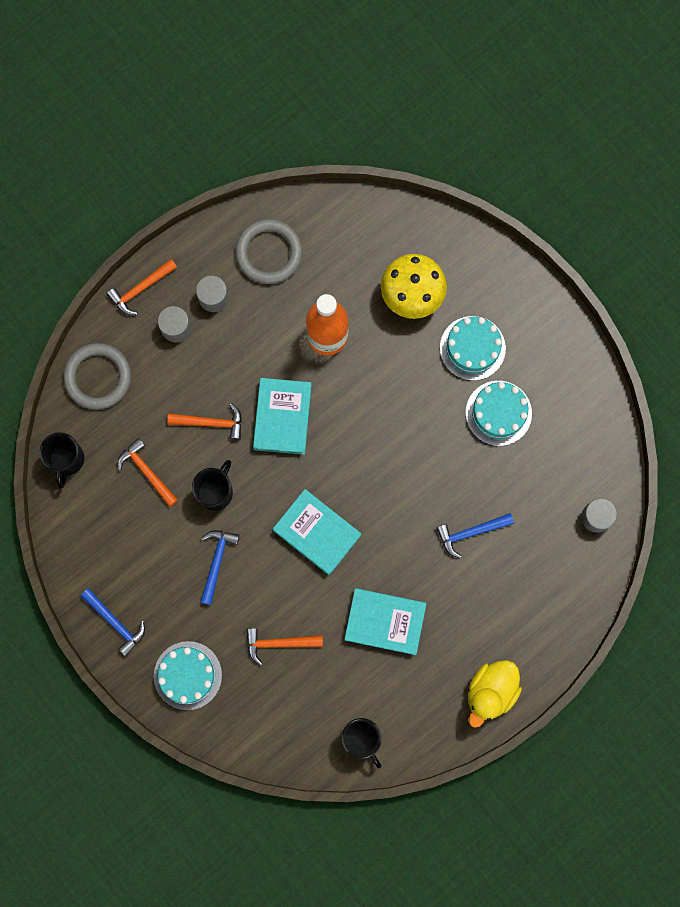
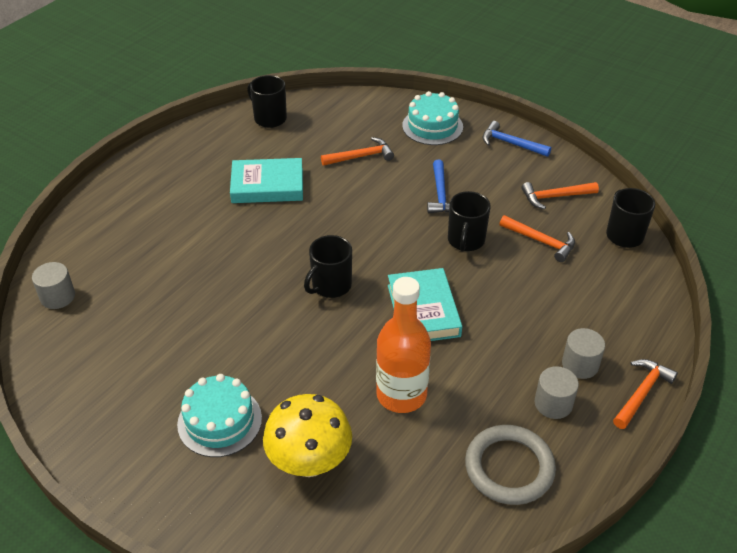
camera: 165 degrees right, 35 degrees down
(98, 377) = (636, 303): grey ring -> none
(210, 422) = (497, 291): orange hammer -> orange hammer (555, 197)
(317, 532) = (352, 231): turquoise book -> none
(354, 467) = (330, 285): none -> black mug
(471, 532) = (194, 259): blue hammer -> none
(491, 691) = (158, 161): yellow duck -> none
(498, 413) = (178, 364): turquoise cake -> none

